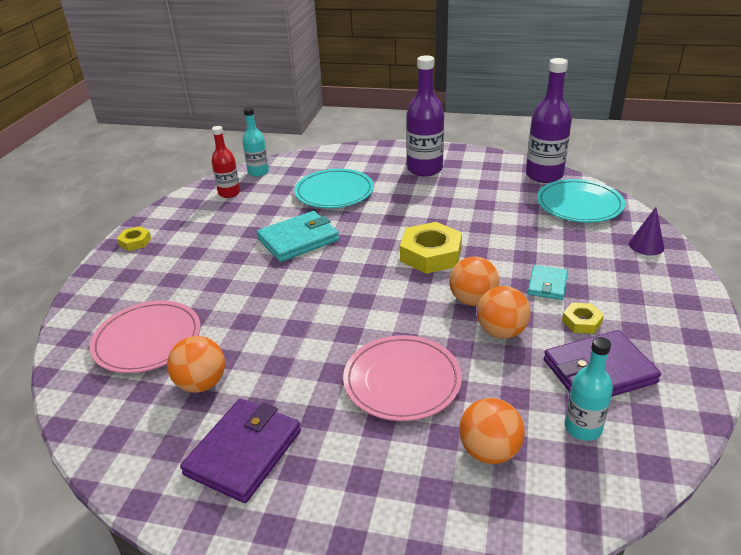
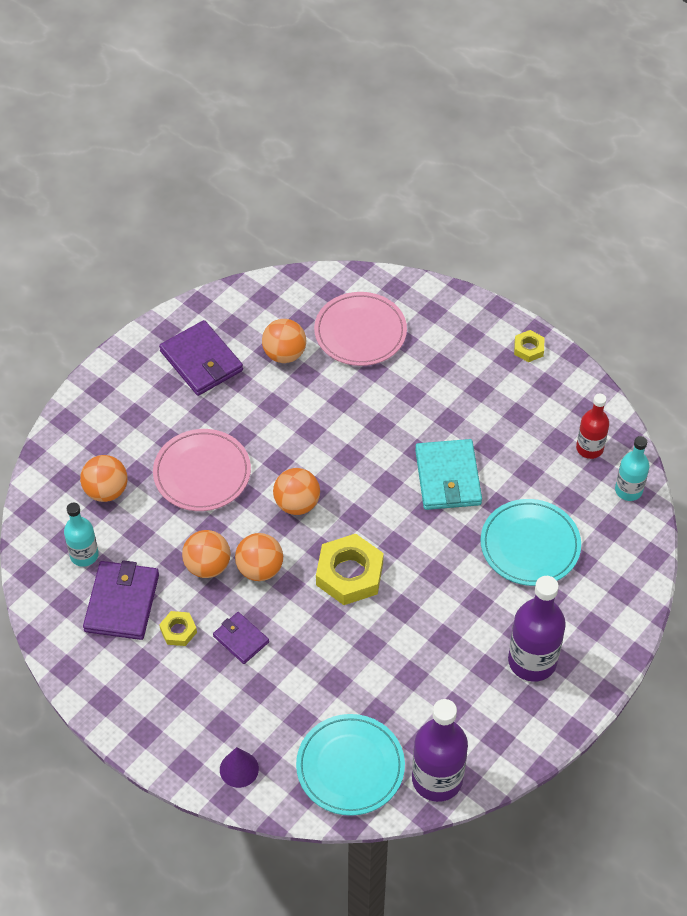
camera: 115 degrees right, 20 degrees up
(387, 305) = (297, 504): none -> orange ball
(547, 285) = (241, 639): turquoise wallet -> purple wallet

